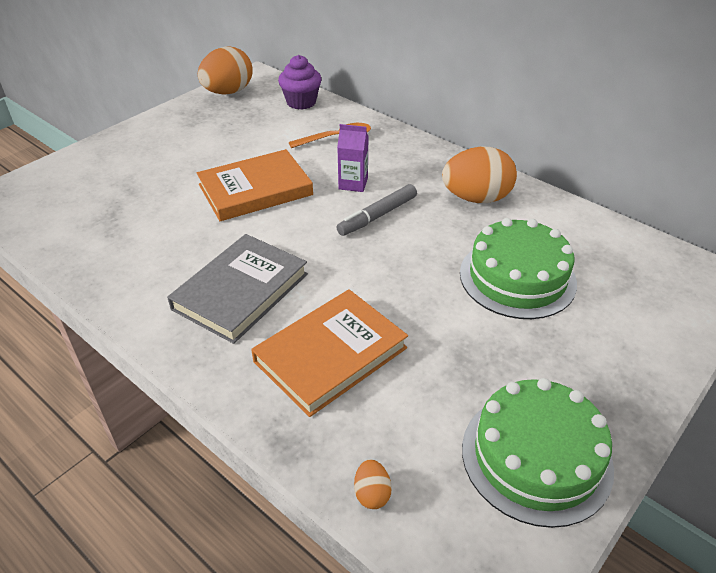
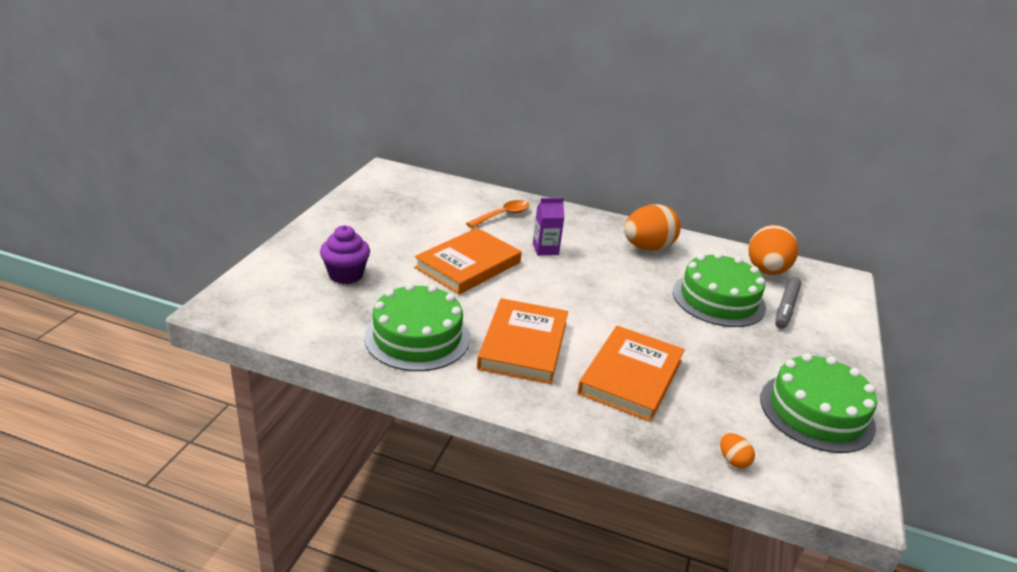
camera: 25 degrees left, 10 degrees down
(141, 261) = (417, 337): none -> green cake
(228, 92) = (373, 187): orange egg -> orange egg (766, 271)
(241, 291) = (523, 345): grey book -> orange book
(301, 102) = (447, 189): purple cupcake -> purple cupcake (346, 275)
(377, 216) = (584, 271): grey marker -> grey marker (786, 308)

